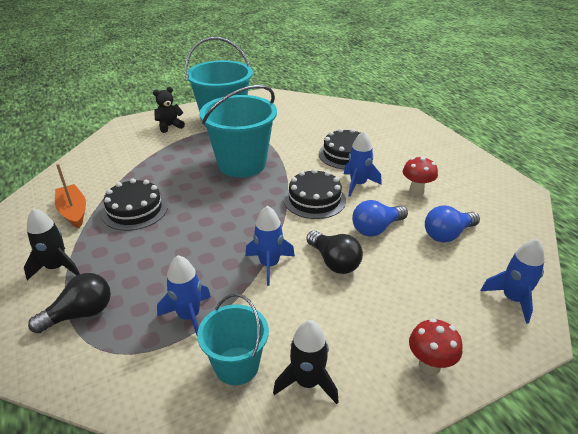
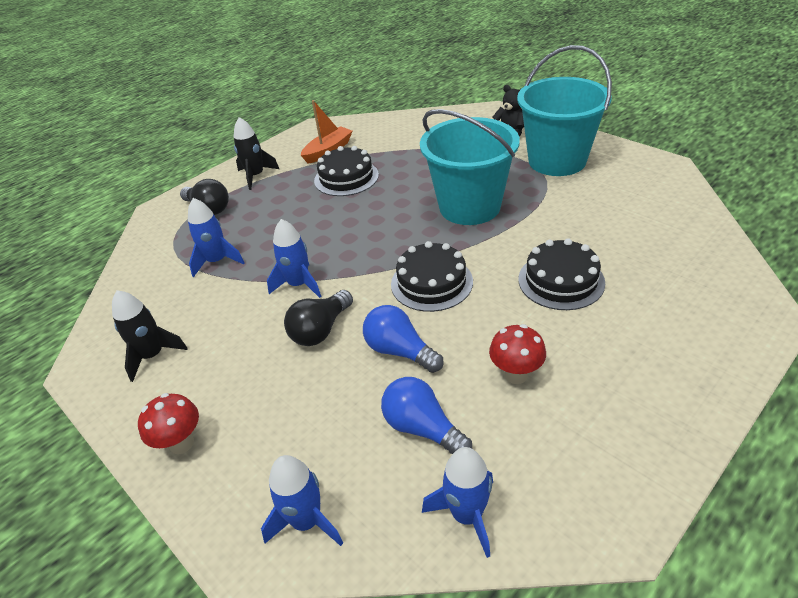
camera: 75 degrees right, 5 degrees up
(236, 365) = (167, 307): turquoise bucket -> none
(358, 184) = (491, 311): blue rocket -> blue rocket (467, 515)

